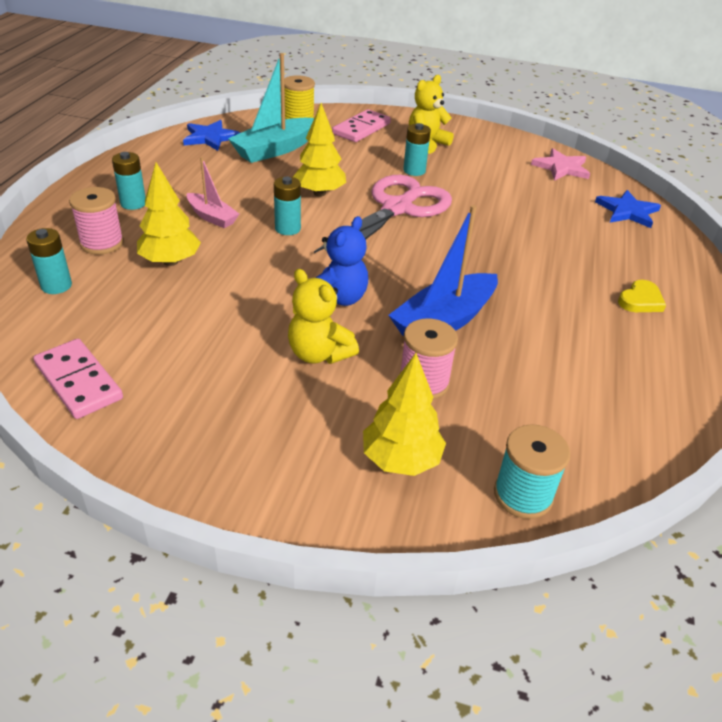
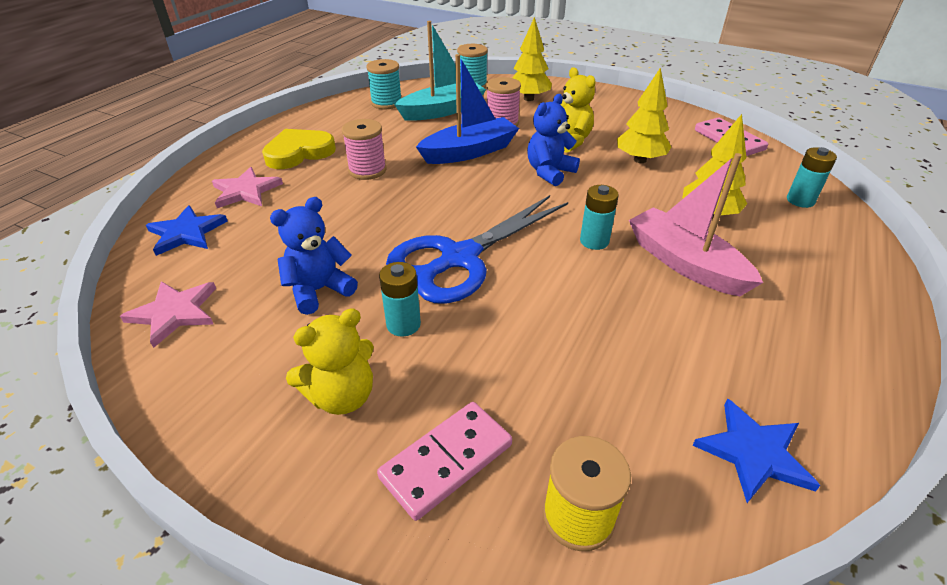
camera: 165 degrees left, 0 degrees up
(102, 243) = (791, 239): pink spool -> pink spool (367, 170)
(133, 203) = (794, 292): turquoise battery -> none
(212, 217) = (685, 263): pink boat -> pink boat, size x1.73
(275, 149) = (622, 400): turquoise boat -> turquoise boat (442, 111)
(319, 193) = (553, 291): yellow tree -> yellow tree (640, 160)
(397, 208) = (459, 259): pink scissors -> blue scissors
(484, 183) = (319, 290): none -> blue teddy bear
(629, 414) = (386, 103): none -> turquoise spool
(632, 250) = (246, 191): none -> pink star
(640, 300) = (299, 153): yellow heart -> yellow heart, size x1.69

